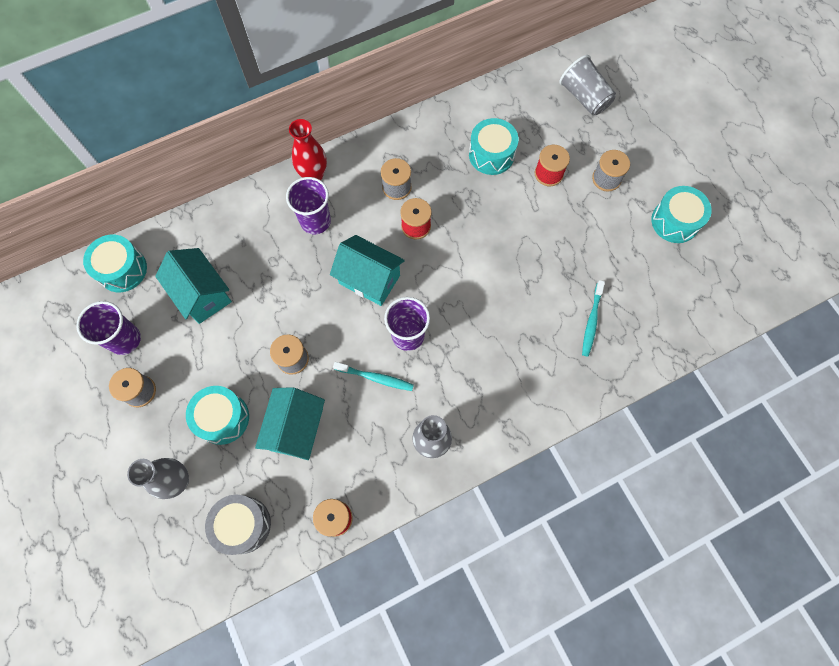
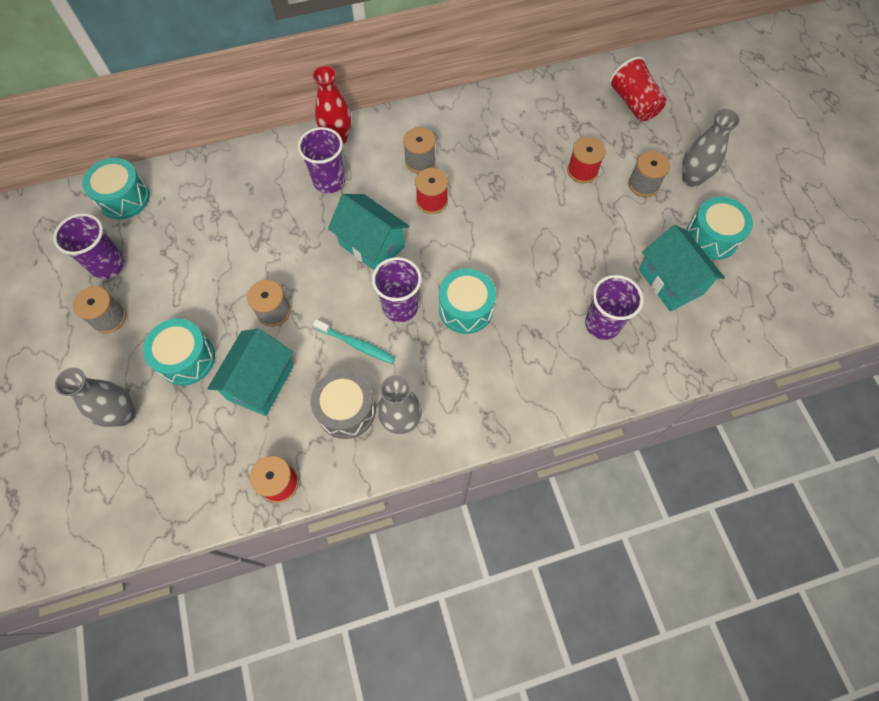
camera: 10 degrees right, 5 degrees down
(202, 294) = (197, 234): turquoise house -> turquoise house (671, 281)
(243, 525) = (179, 472): grey drum -> grey drum (346, 410)
(491, 154) = (525, 144): turquoise drum -> turquoise drum (466, 309)
(584, 97) = (633, 103): grey cup -> red cup
(591, 321) = (602, 324): turquoise toothbrush -> purple cup
(649, 166) = (691, 179): none -> grey vase

